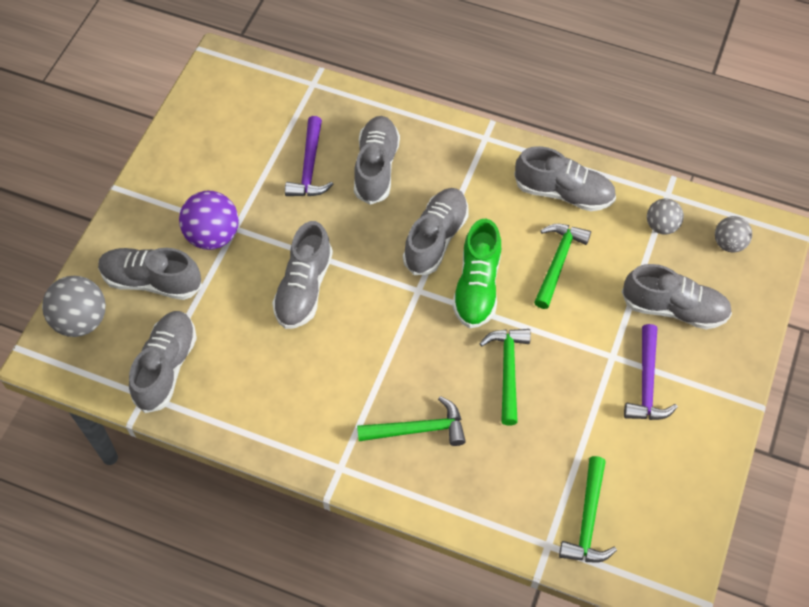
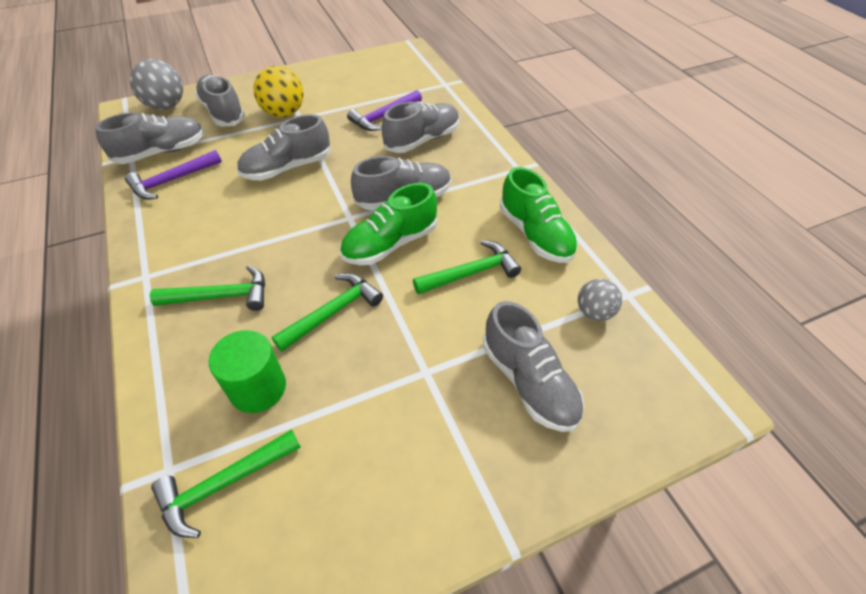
camera: 45 degrees right, 10 degrees down
(213, 235) = (284, 113): purple ball -> yellow ball
(418, 429) = (221, 296): green hammer -> green hammer turned 45 degrees counterclockwise
(531, 458) = (258, 388): none -> green cylinder
(563, 193) = (535, 234): grey shoe -> green shoe
(647, 383) = (426, 420): purple hammer -> purple hammer (172, 181)
(729, 243) = (648, 373): grey ball -> none

